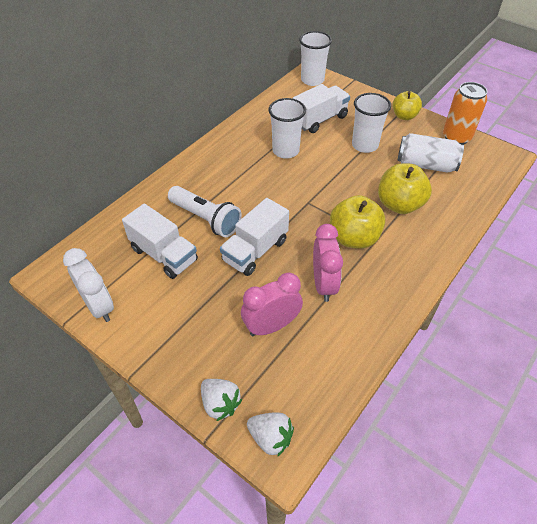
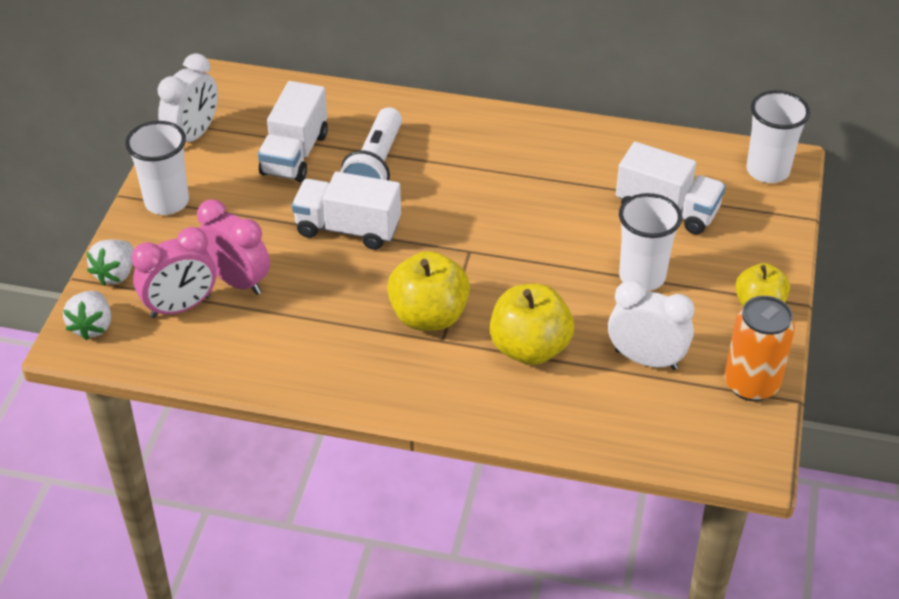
camera: 65 degrees right, 5 degrees down
(285, 151) = (563, 195): white cup -> white cup (167, 202)
(324, 284) = (328, 309): pink clock -> pink clock (181, 307)
(426, 165) = (646, 359): white can -> white clock

